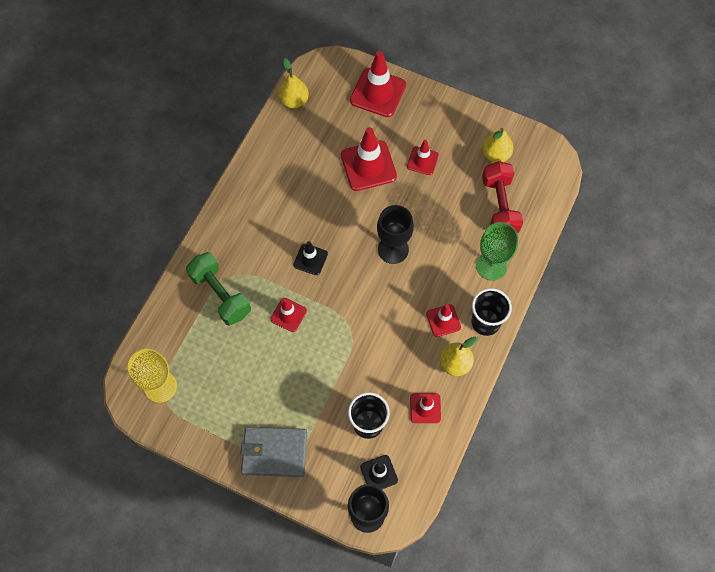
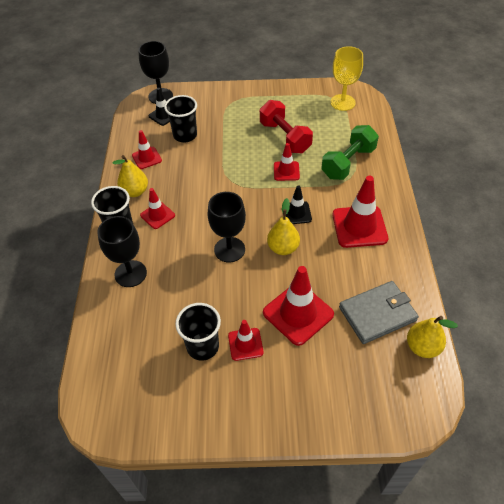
camera: 155 degrees right, 15 degrees down
(220, 295) = (348, 163): green dumbbell -> green dumbbell turned 75 degrees counterclockwise
(274, 452) = (240, 101): grey wallet -> grey wallet (377, 314)
(378, 93) = (340, 402): red traffic cone -> red traffic cone (359, 227)
(456, 173) = (203, 346): none -> black cup
(491, 266) = (130, 274): green goblet -> black goblet
(495, 154) = (167, 389): yellow pear -> yellow pear (283, 248)
(499, 206) = (142, 333): red dumbbell -> red dumbbell (285, 137)

